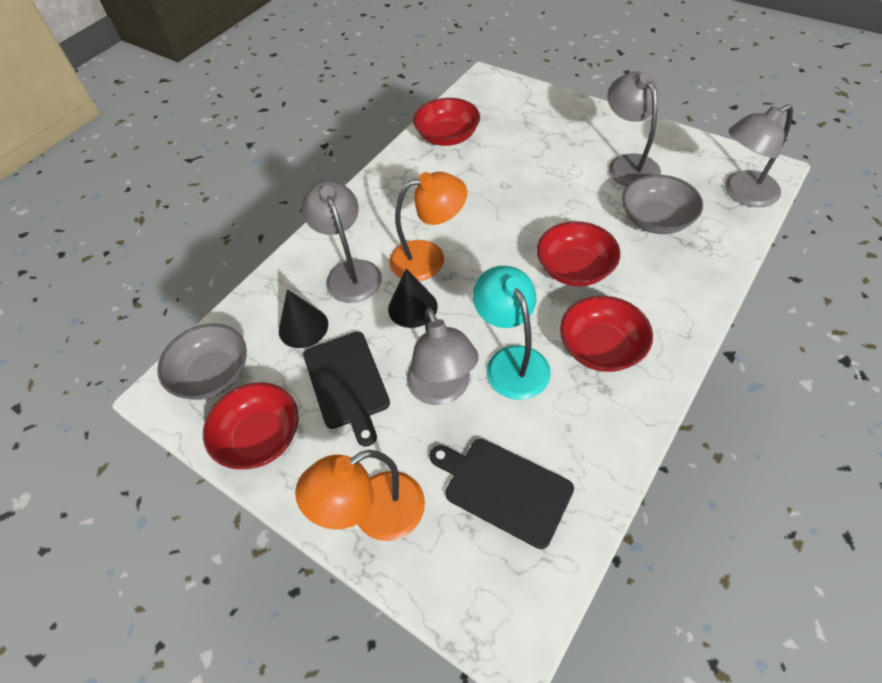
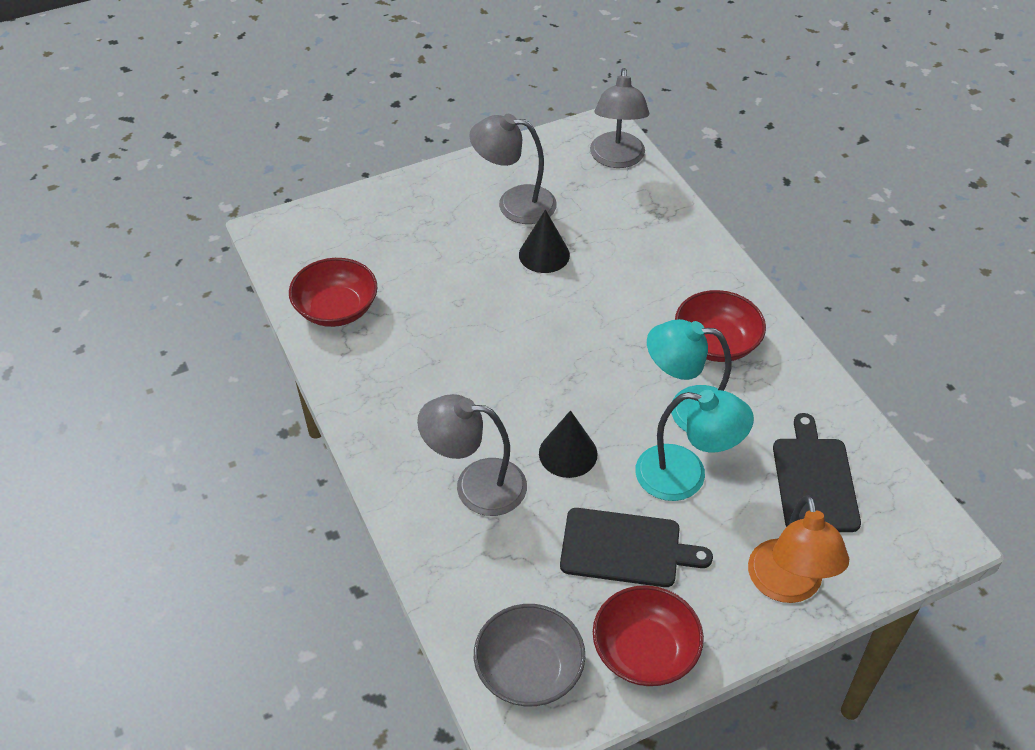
camera: 65 degrees left, 5 degrees down
(303, 327) = (523, 558): black cone -> black cone (544, 254)
(429, 258) = (511, 410): orange lamp -> none
(442, 390) = (686, 475): grey lamp -> turquoise lamp
(504, 488) = (814, 480): black cutting board -> black cutting board turned 120 degrees clockwise
(575, 268) = (614, 311): red bowl -> none
(656, 220) = (601, 227): grey bowl -> none

